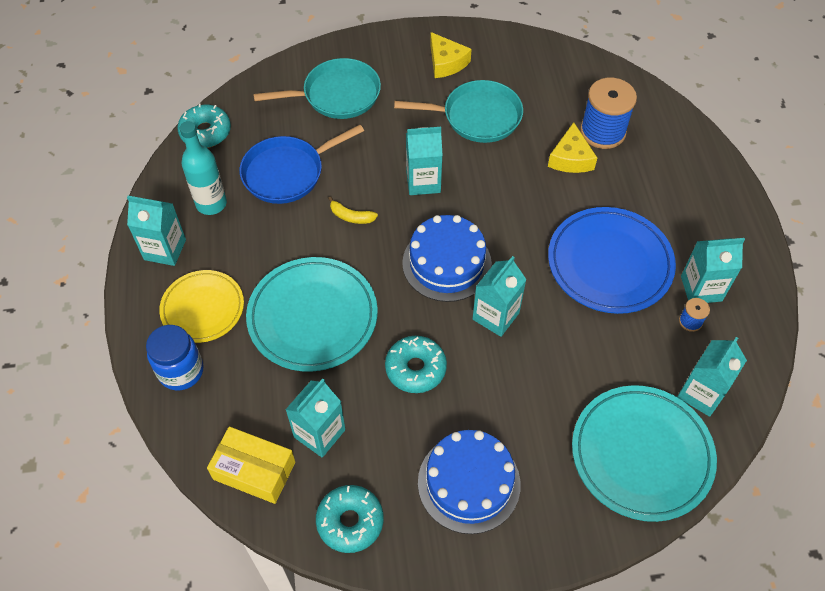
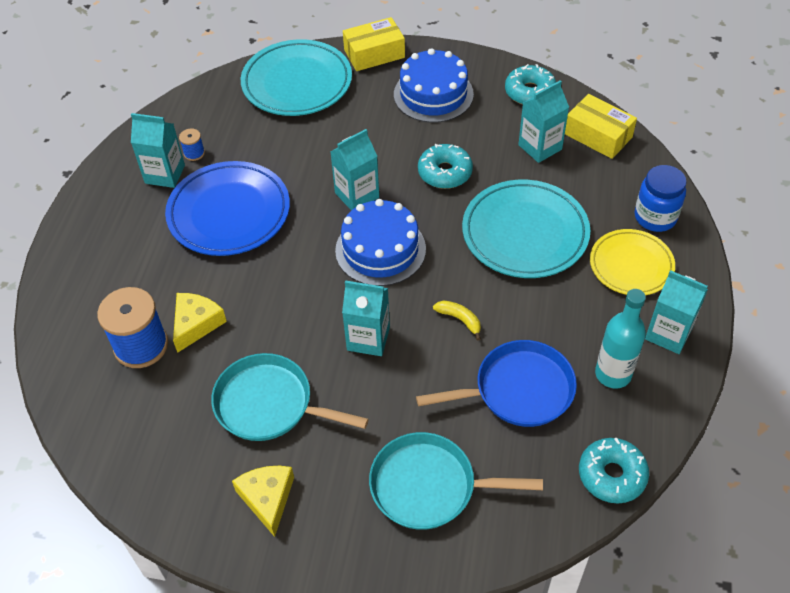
camera: 160 degrees left, 5 degrees down
(572, 535) = (374, 54): none -> yellow box
(701, 393) = (225, 106): turquoise carton -> none

